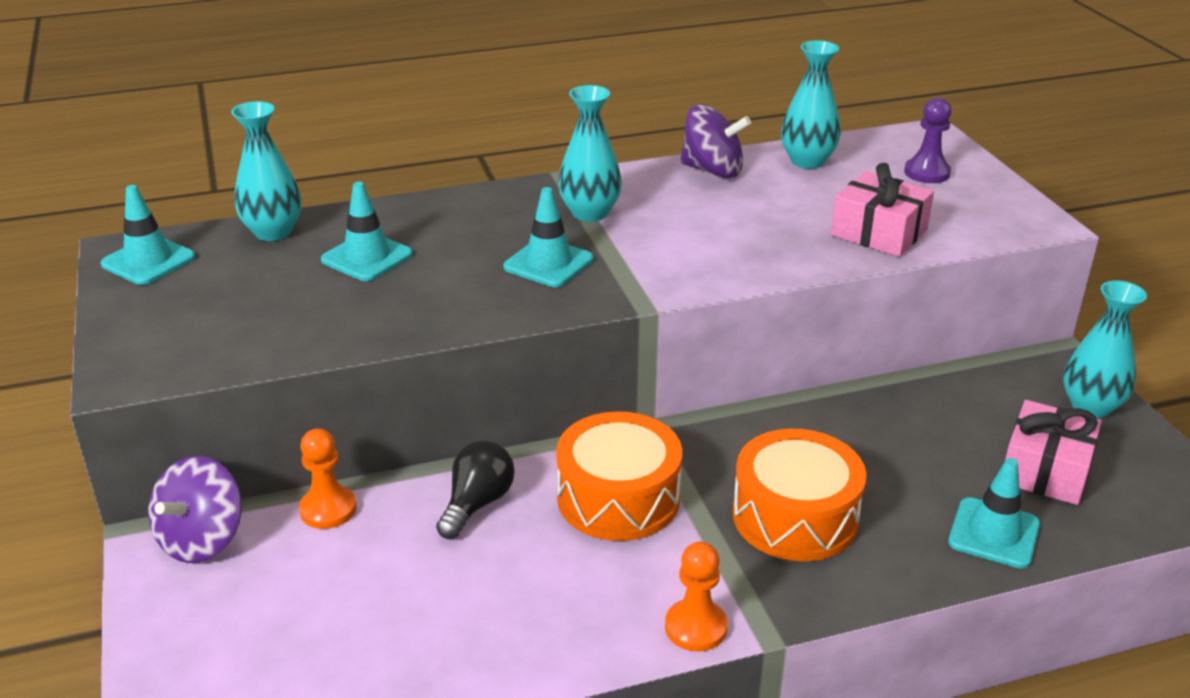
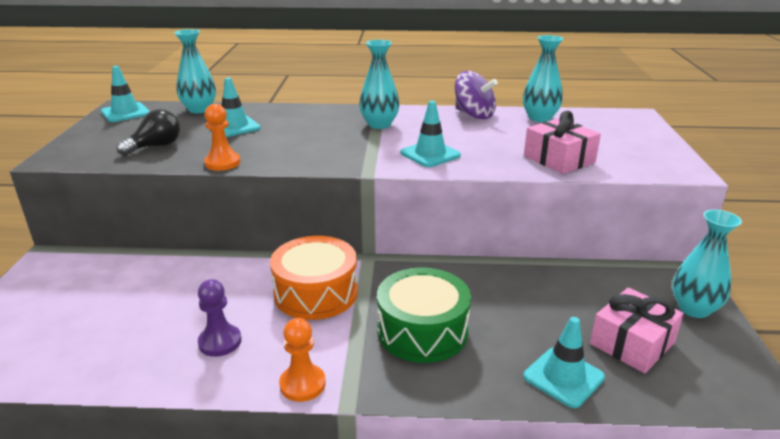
camera: 20 degrees right, 5 degrees down
(202, 539) = (71, 262): purple spinning top -> none
(328, 509) = (148, 262): orange pawn -> orange pawn (222, 163)
(477, 504) = (230, 277): black light bulb -> black light bulb (156, 146)
(548, 263) = (331, 144): turquoise traffic cone -> turquoise traffic cone (430, 154)
(795, 517) = (422, 331): orange drum -> green drum
(927, 173) = (618, 134): purple pawn -> purple pawn (220, 342)

